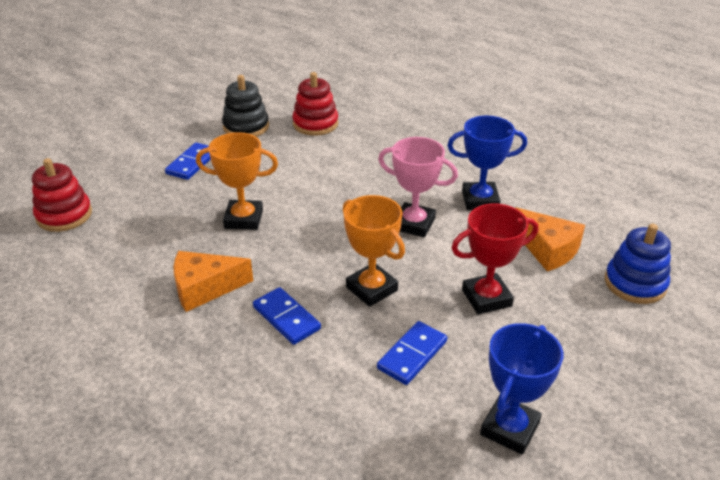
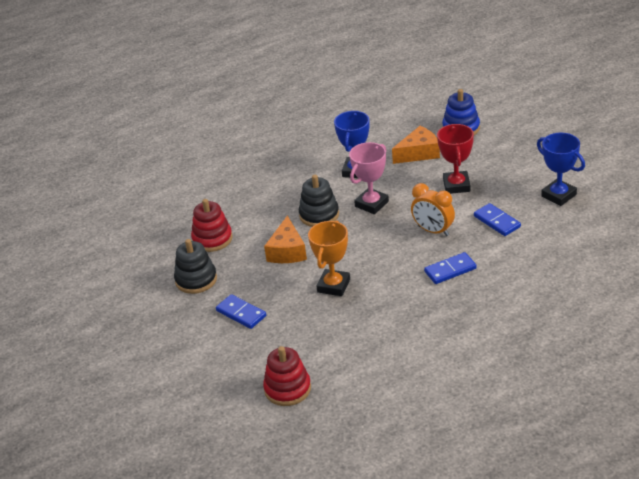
camera: 70 degrees left, 0 degrees up
(204, 288) = (408, 307): orange cheese -> orange cheese (287, 251)
(371, 289) = (433, 231): orange trophy -> orange clock
(378, 186) = (319, 215): none -> black stacking toy

